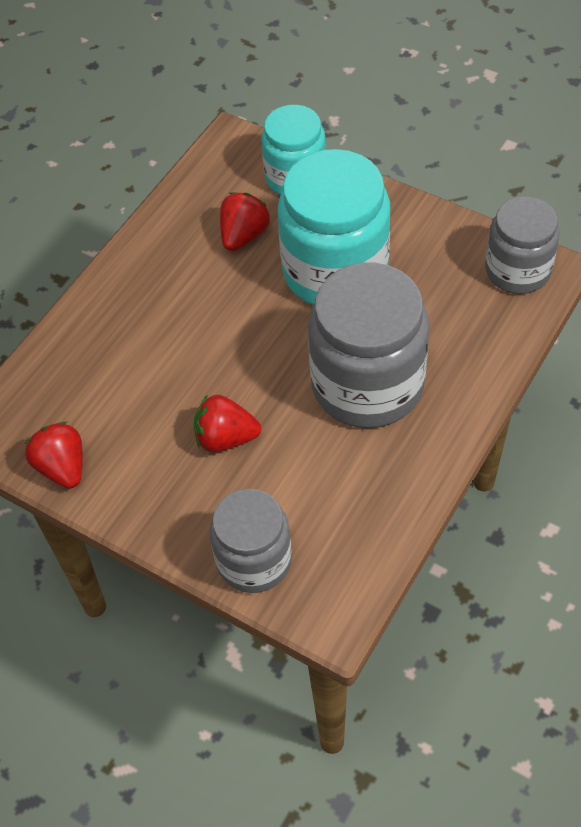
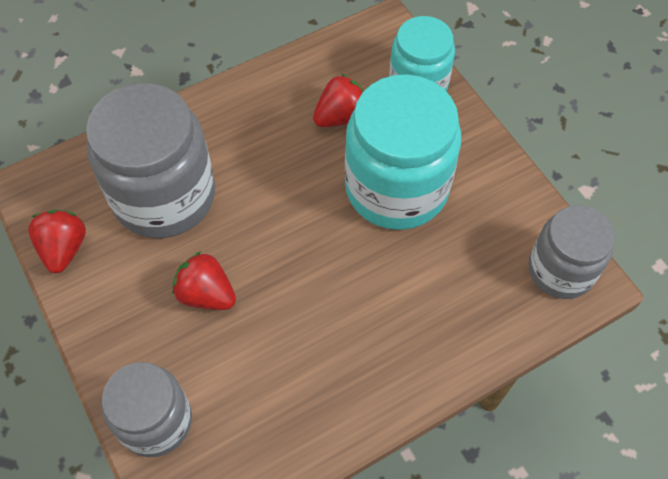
camera: 25 degrees right, 5 degrees up
(367, 384) = (356, 309): grey jar -> grey jar (164, 196)

